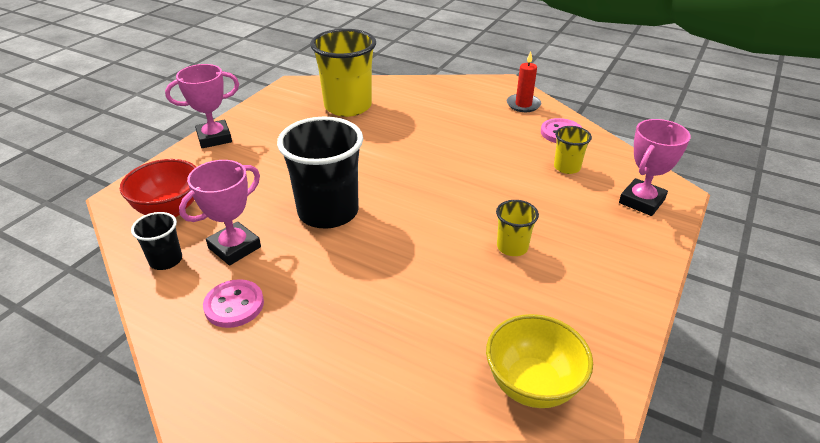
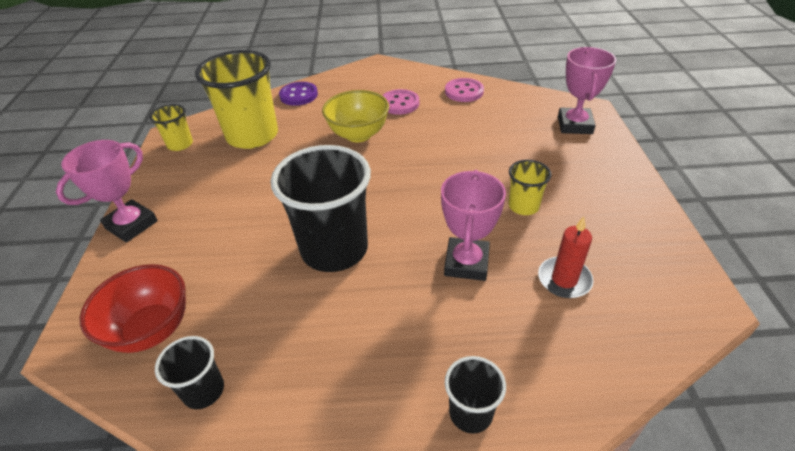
camera: 30 degrees left, 5 degrees up
(234, 247) = (272, 334): pink trophy -> pink trophy (466, 263)
(234, 305) = (332, 397): pink button -> pink button (399, 103)
(313, 365) = (470, 413): none -> black cup
(412, 87) = (298, 95): none -> purple button
(523, 105) = (411, 78): red candle -> red candle (564, 279)
(532, 385) = (654, 318): yellow bowl -> yellow bowl (358, 135)
(567, 167) = (496, 119): yellow cup -> yellow cup (180, 144)

